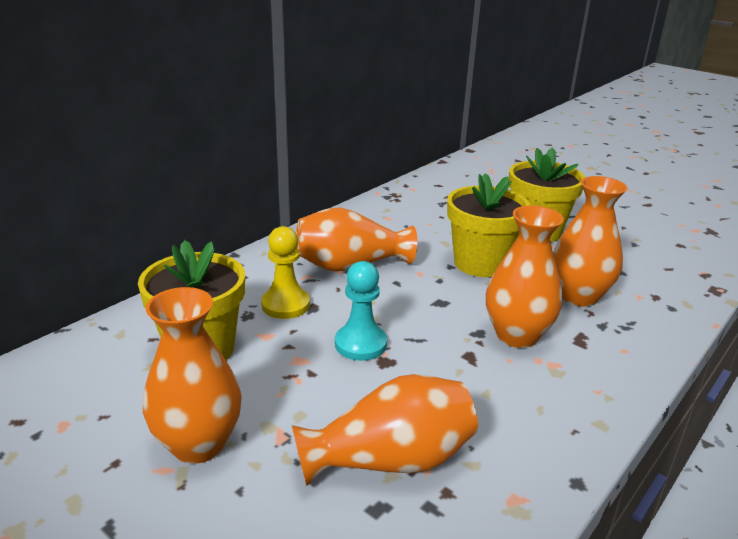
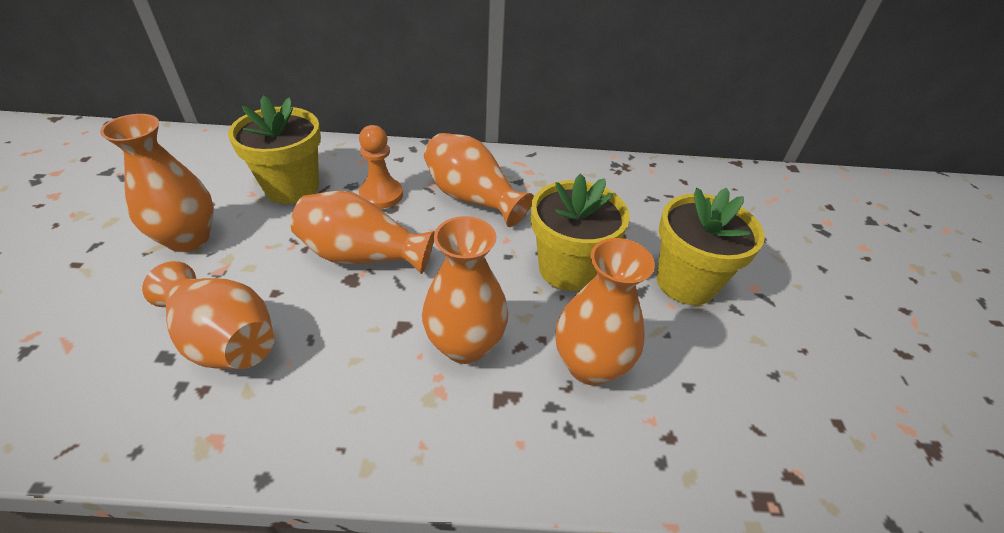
camera: 50 degrees right, 15 degrees up
(285, 305) = (381, 195): yellow pawn -> orange pawn
(360, 344) = (363, 255): turquoise pawn -> orange vase

